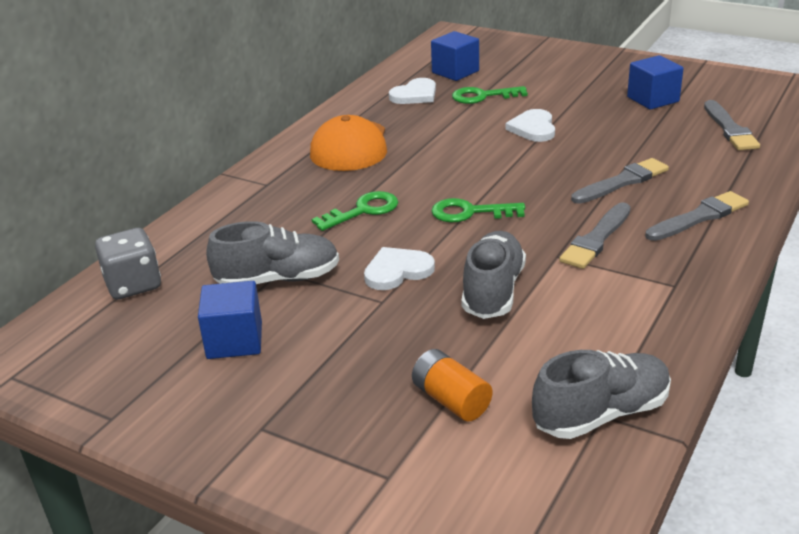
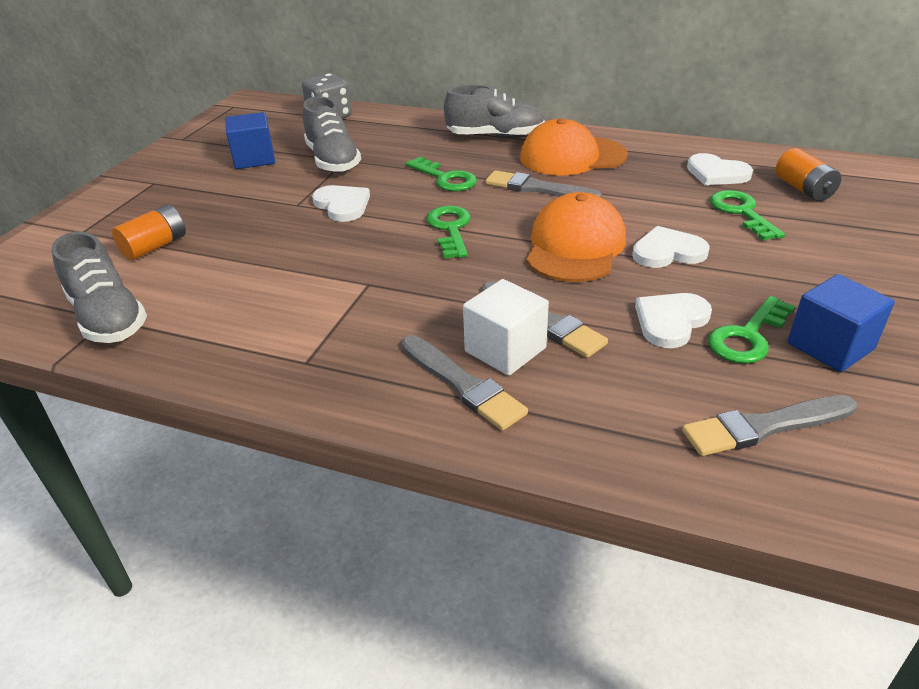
camera: 80 degrees right, 5 degrees up
(455, 72) = (803, 189): blue cube -> orange battery
(493, 291) = (305, 252): grey shoe -> grey shoe (495, 136)
(516, 160) = (575, 246): none -> orange cap
(596, 239) = (403, 306): grey brush -> grey brush (538, 188)
(624, 139) = (670, 321): none -> white heart
(642, 119) = (748, 336): none -> green key
(657, 199) = (505, 350): none -> white cube

